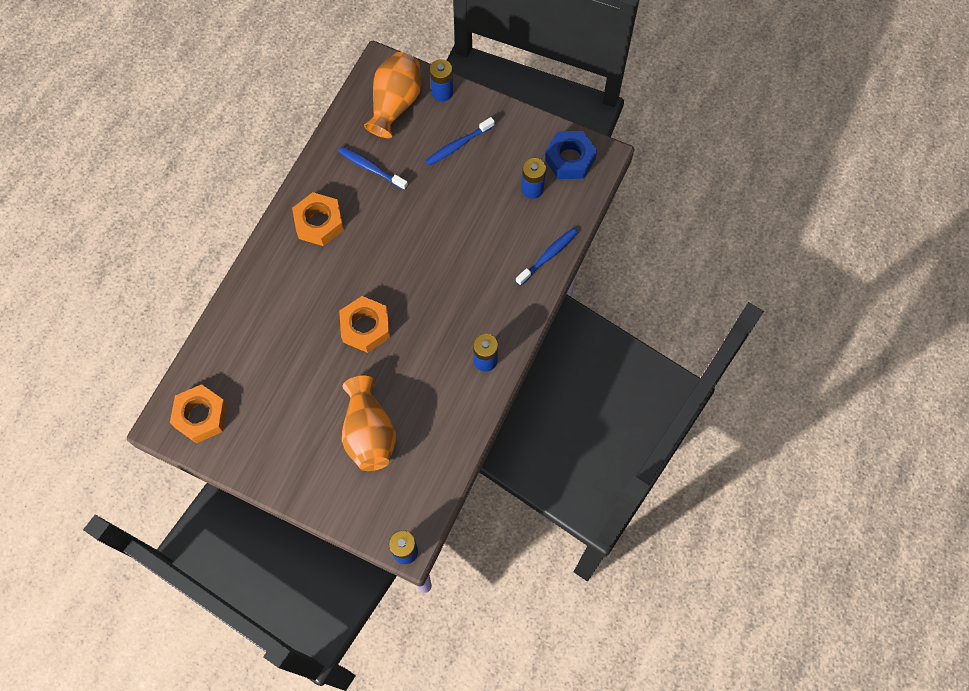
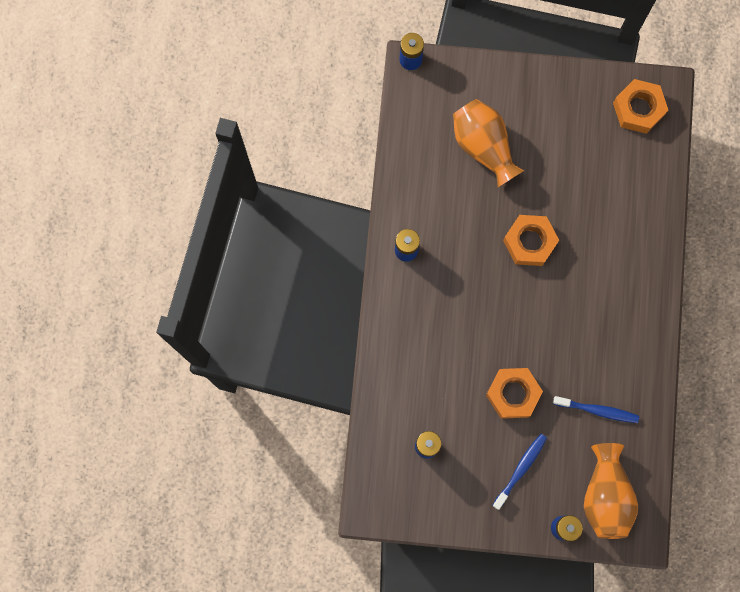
camera: 160 degrees right, 10 degrees up
(319, 223) = (621, 331): orange nut -> orange nut (513, 394)
(548, 256) = (384, 377): blue toothbrush -> none
(570, 159) = (400, 495): blue nut -> none

